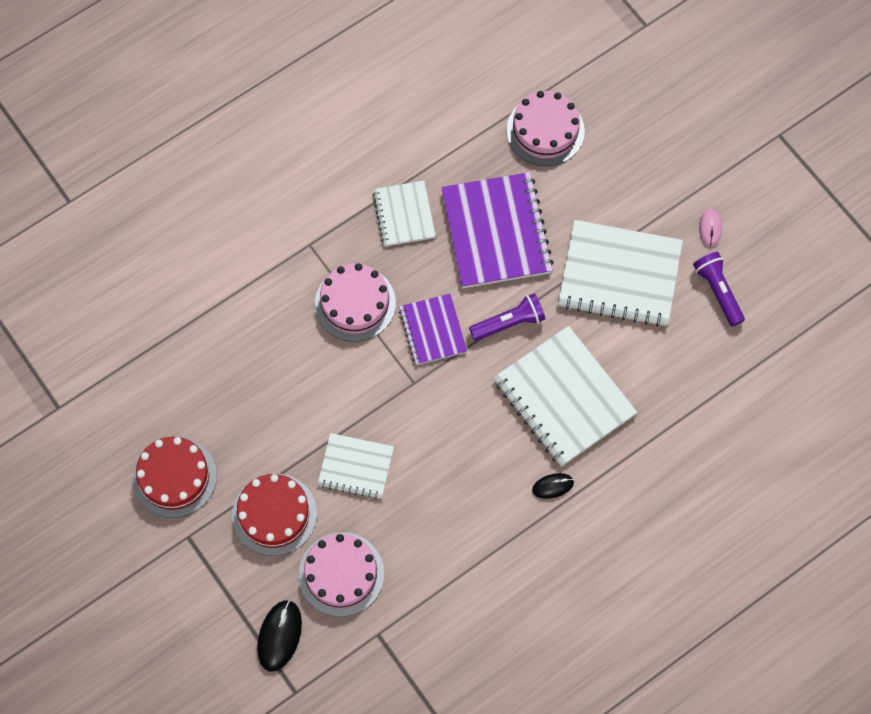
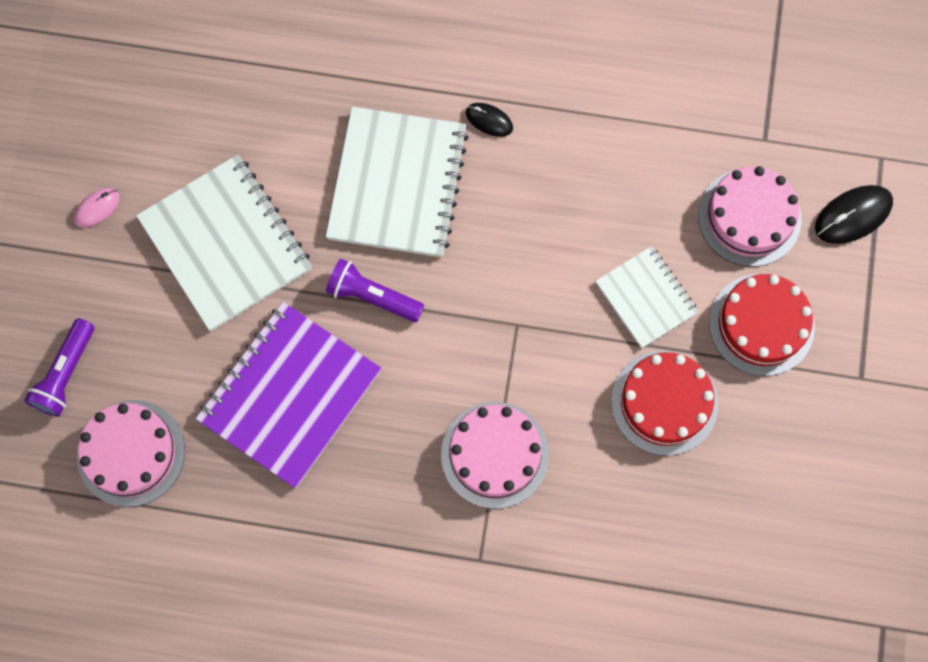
camera: 135 degrees left, 5 degrees up
(174, 477) = (825, 447): red cake -> red cake (664, 402)
(404, 215) = (357, 500): white notebook -> none
(432, 330) = (449, 357): purple notebook -> none
(718, 291) = (159, 146): purple flashlight -> purple flashlight (66, 373)

